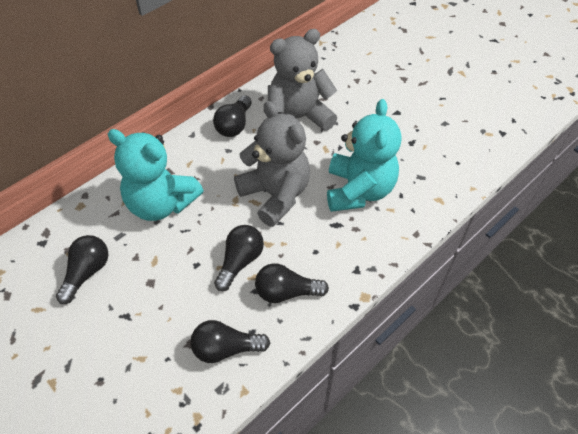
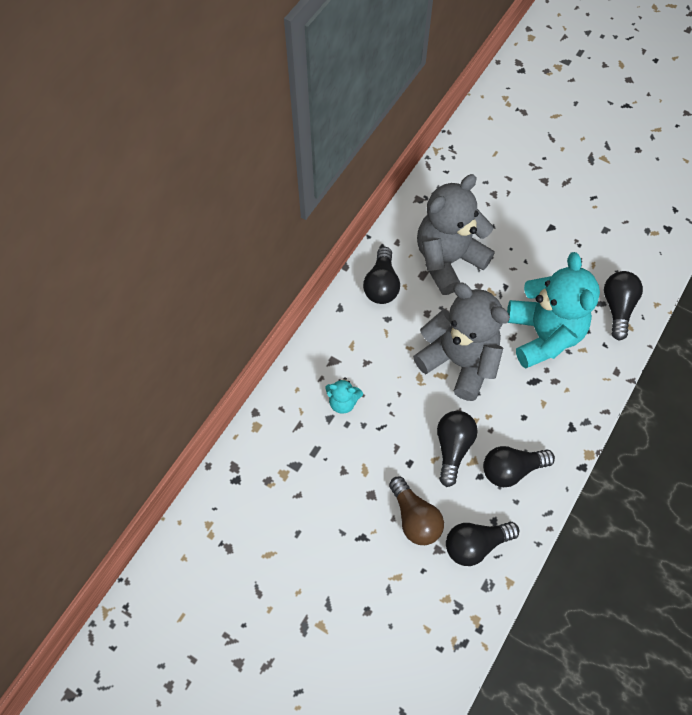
camera: 15 degrees left, 10 degrees up
(87, 273) = (300, 501): black light bulb -> black light bulb (617, 308)
(161, 204) = (343, 402): turquoise teddy bear -> turquoise teddy bear, size x0.43
(180, 311) = (415, 518): none -> brown light bulb

